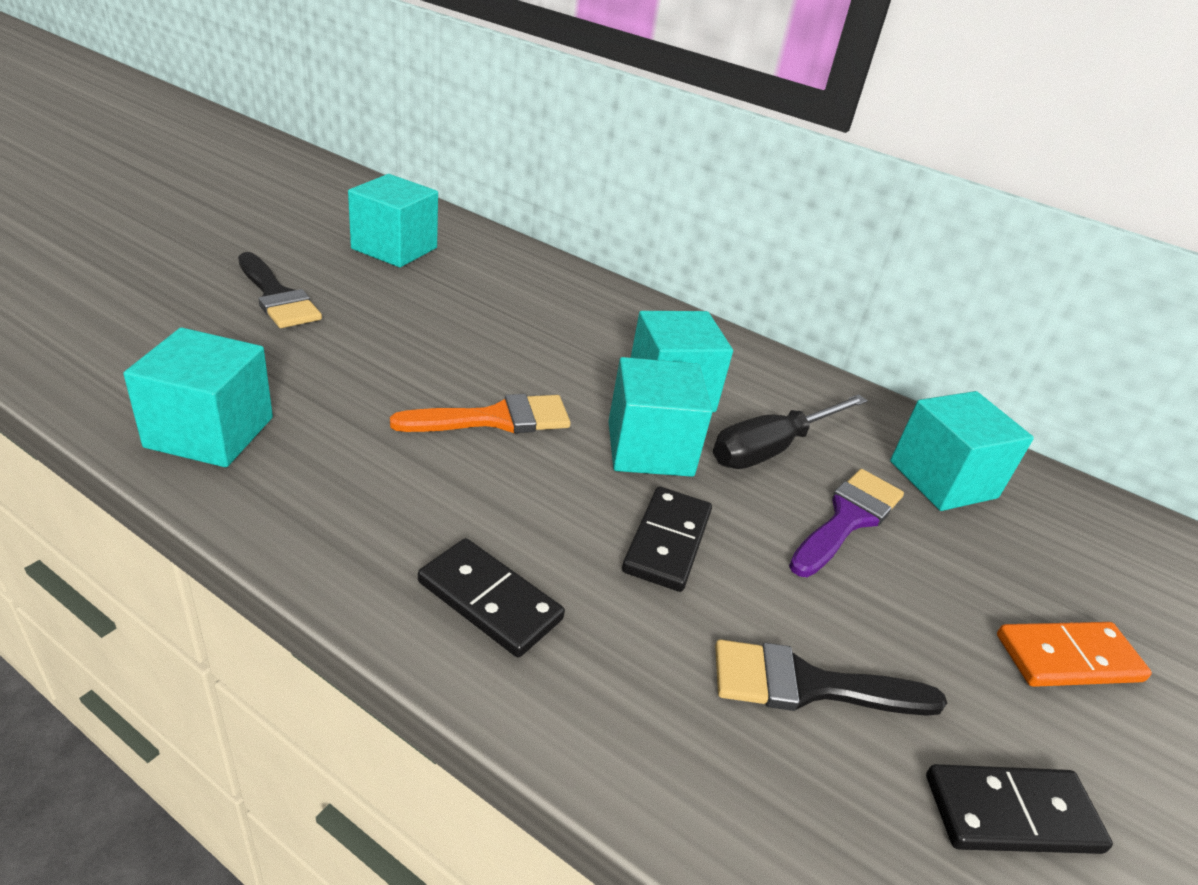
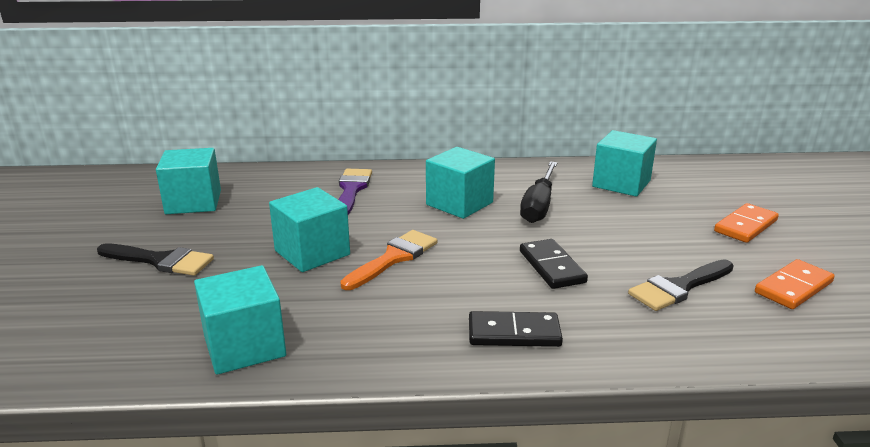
camera: 30 degrees left, 10 degrees down
(650, 448) = (487, 233): turquoise cube -> turquoise cube (312, 253)
(848, 519) = (608, 218): purple brush -> purple brush (352, 190)
(1011, 813) = (793, 287): black domino -> orange domino

